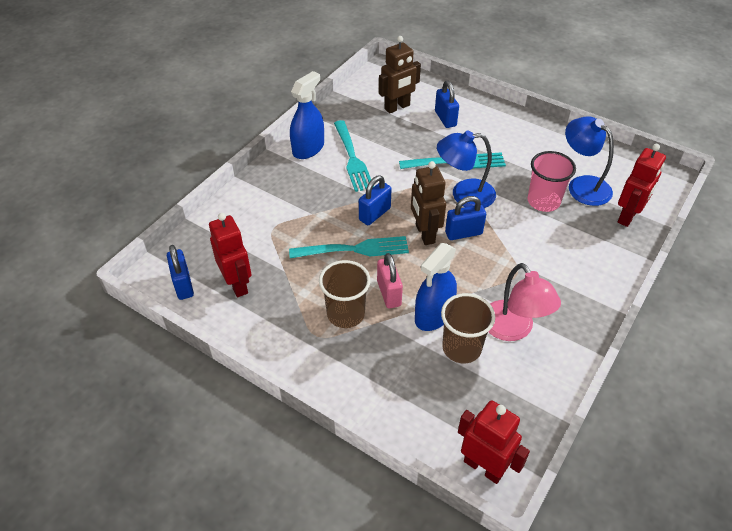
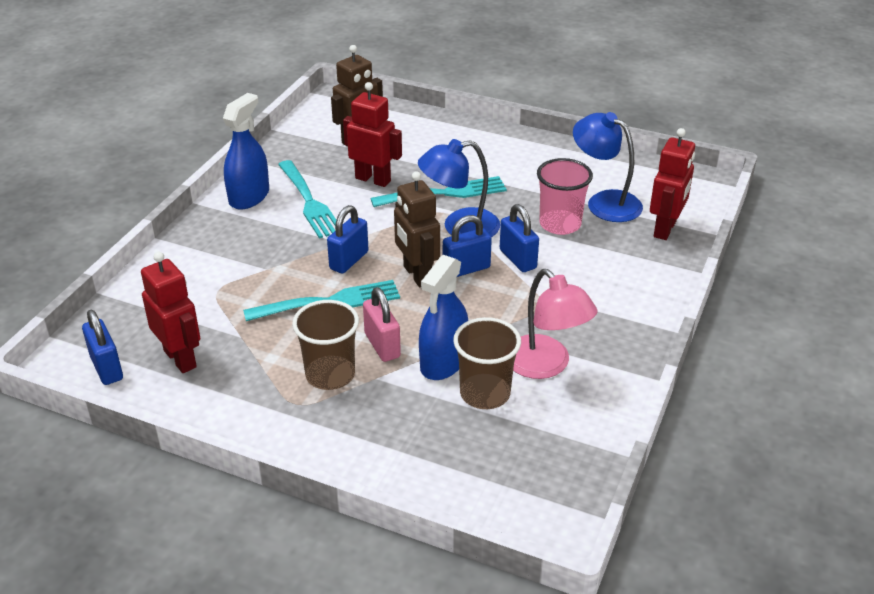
camera: 10 degrees left, 10 degrees down
(445, 119) = (422, 147): blue padlock -> blue padlock (518, 259)
(483, 467) = (534, 518): red robot -> red robot (373, 179)

